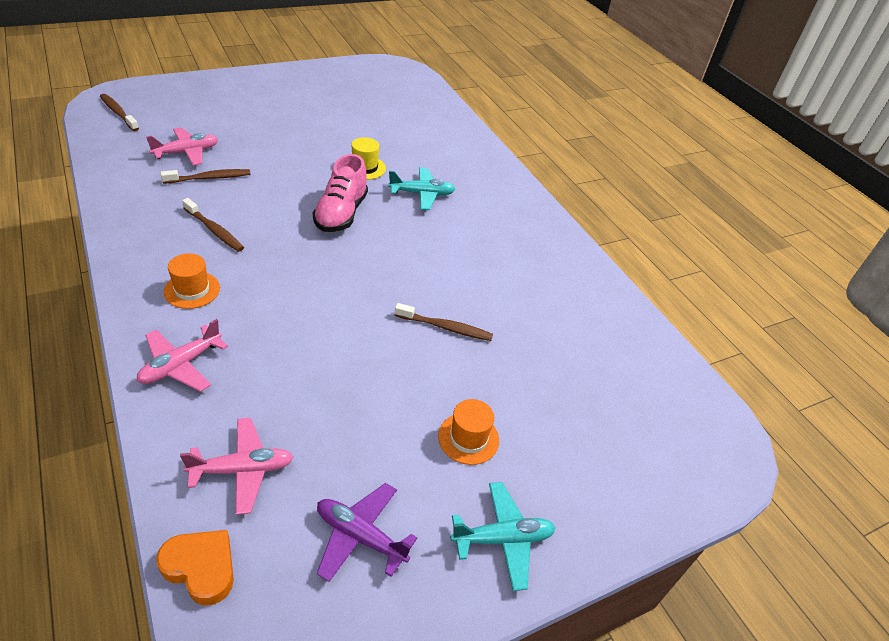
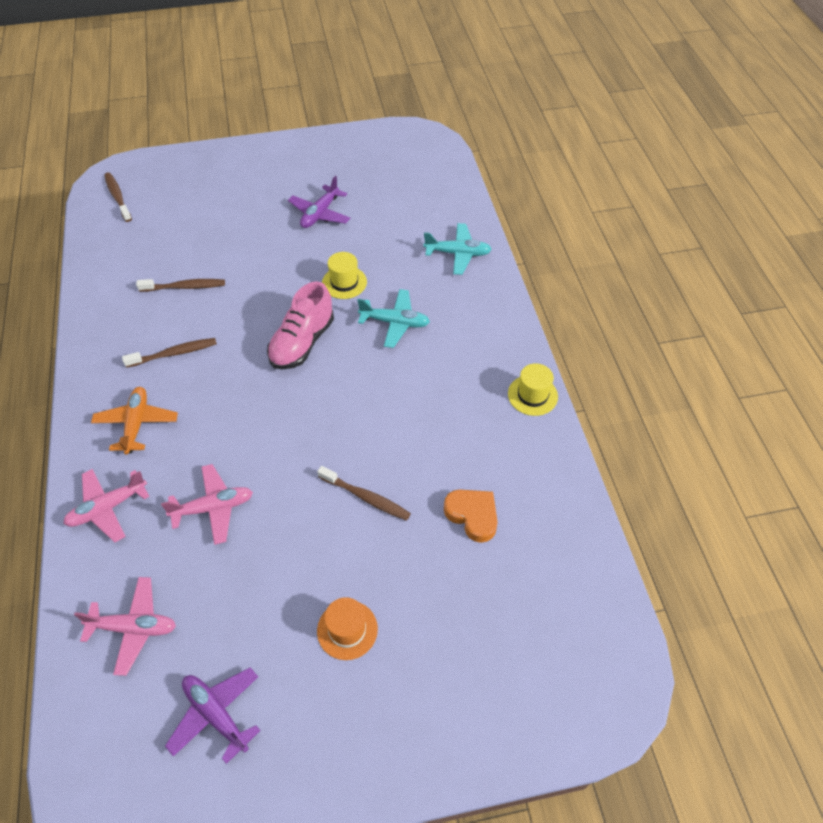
camera: 20 degrees right, 10 degrees up
(186, 152) = (170, 252): pink plane -> pink plane (213, 508)
(192, 290) = (137, 424): orange hat -> orange plane
(201, 568) = (77, 717): orange heart -> orange heart (472, 515)
(214, 230) = (173, 353): brown toothbrush -> brown toothbrush turned 75 degrees counterclockwise
(324, 120) = (320, 214): none -> purple plane
(503, 539) = (344, 744): turquoise plane -> turquoise plane (458, 253)
(562, 238) = (532, 395): none -> yellow hat

